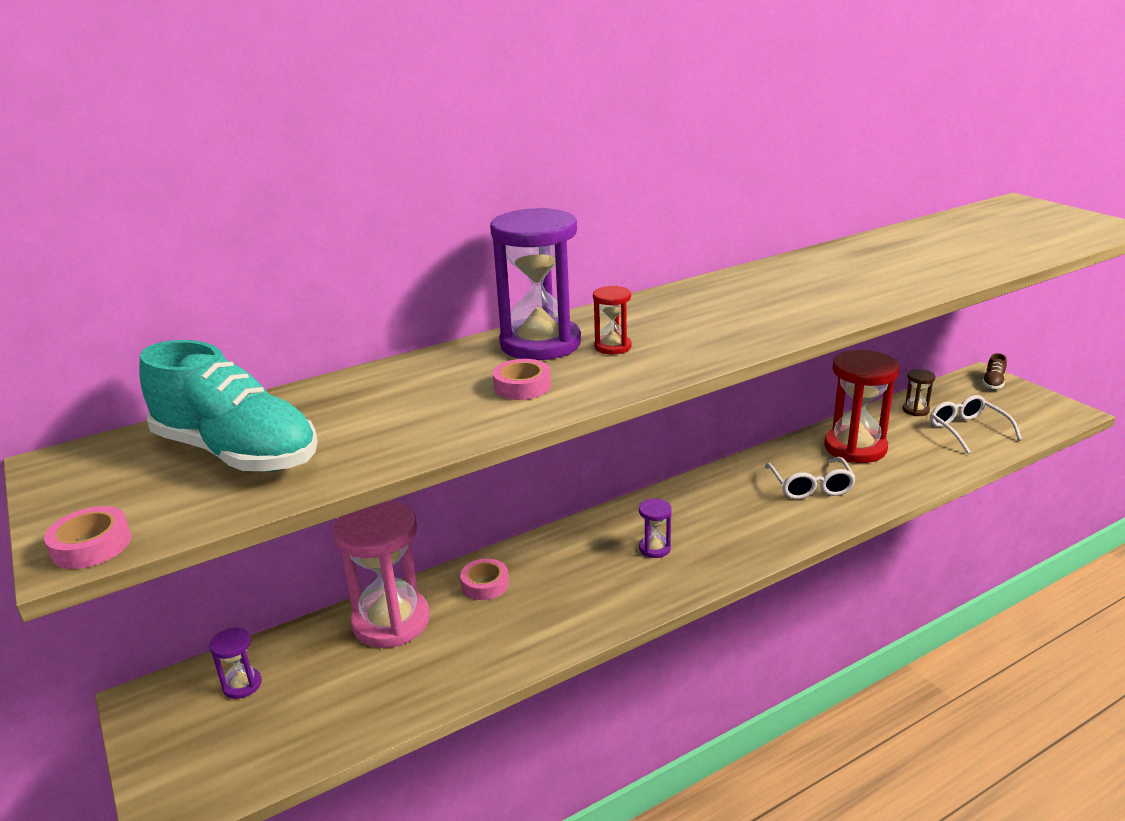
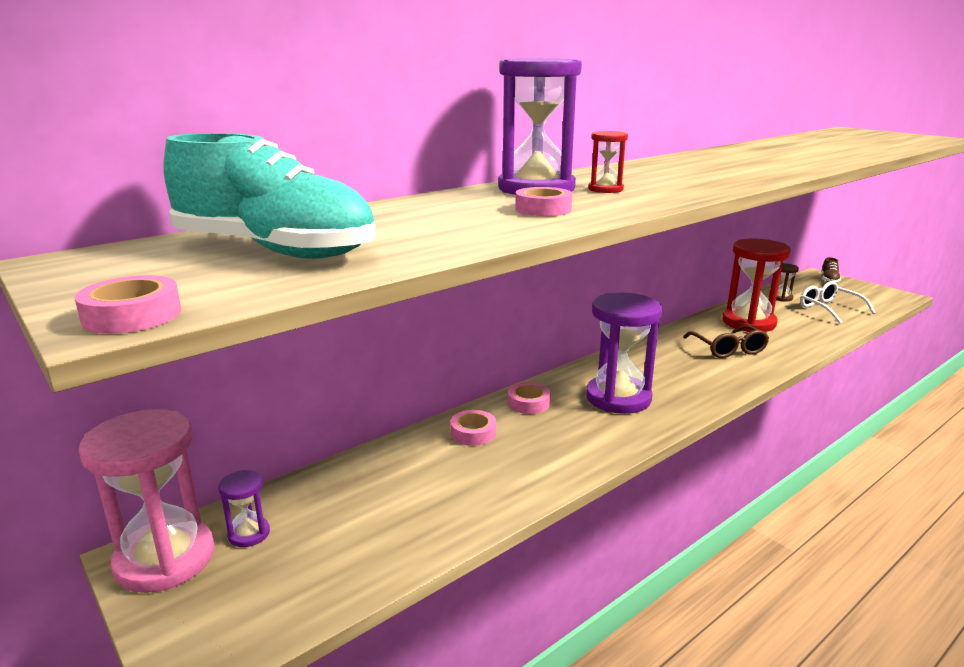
camera: 10 degrees left, 5 degrees down
(391, 621) = (391, 468): pink hourglass -> pink hourglass (165, 559)
(555, 549) = (528, 403): none -> pink tape
(654, 548) = (618, 398): purple hourglass -> purple hourglass, size x2.21
(811, 486) = (728, 349): white glasses -> brown glasses

